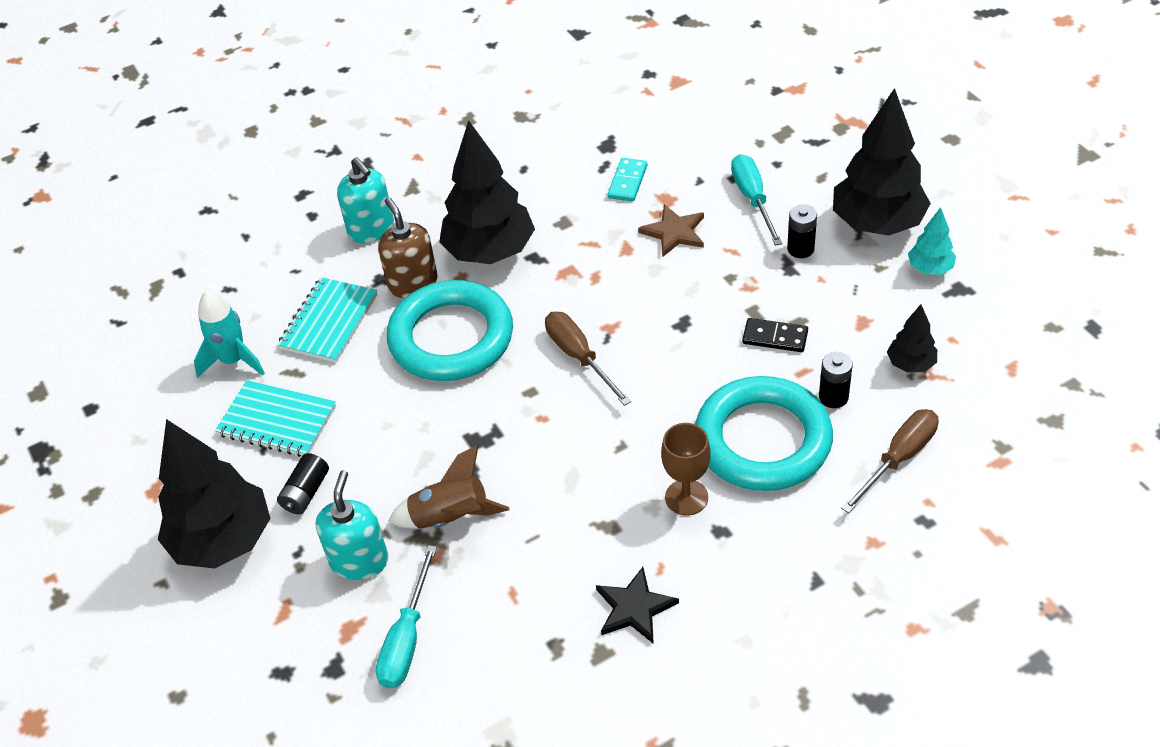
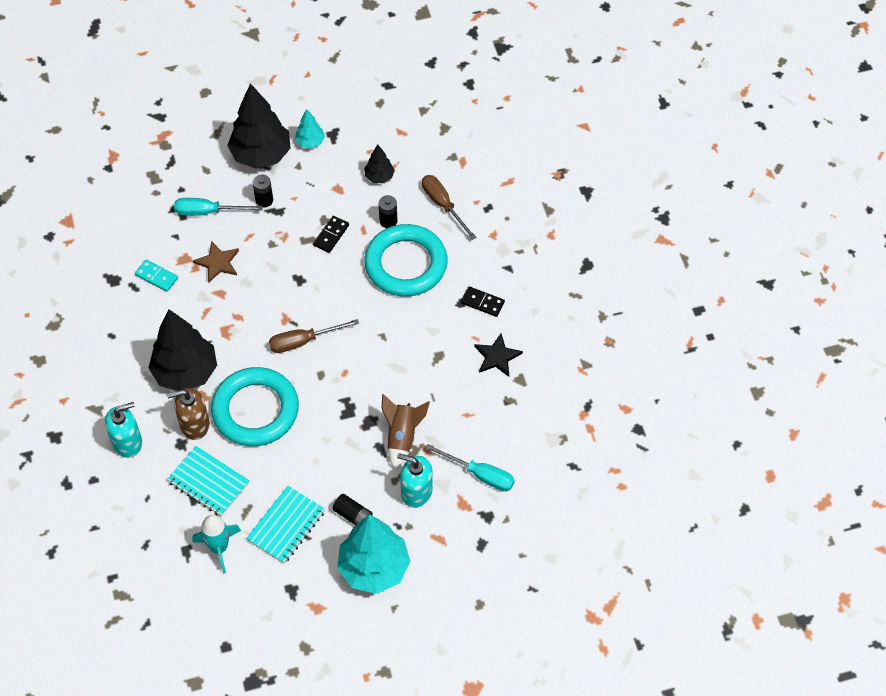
camera: 80 degrees left, 10 degrees up
(223, 541) = (374, 568): black tree -> turquoise tree
(686, 497) = (432, 312): brown goblet -> none
(732, 561) = (482, 302): none -> black domino

